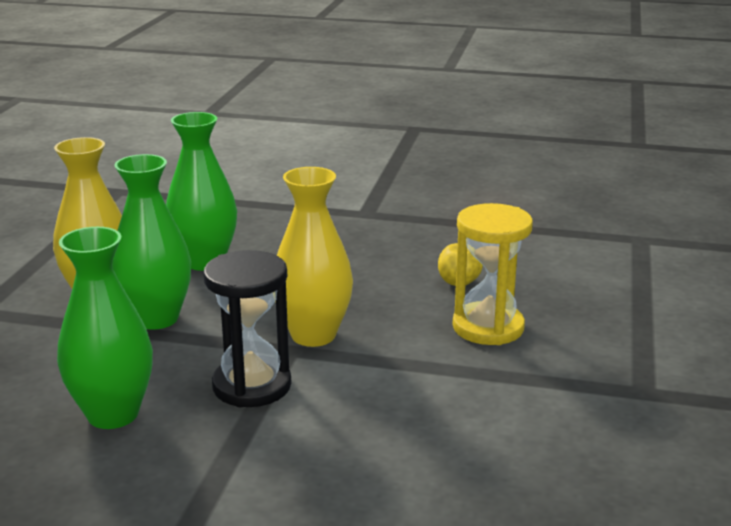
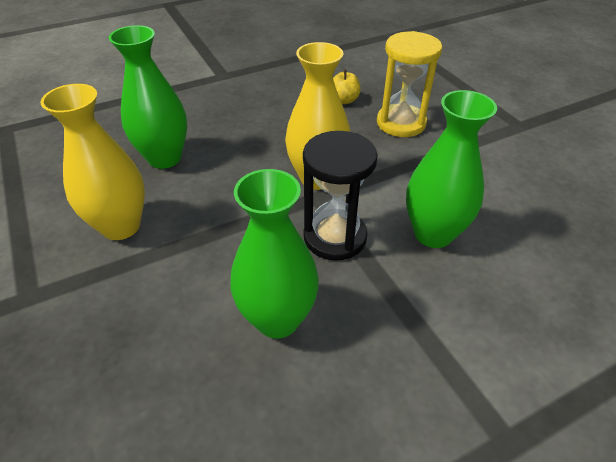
camera: 40 degrees left, 20 degrees up
(156, 318) = (194, 221): green vase -> green vase (433, 233)

